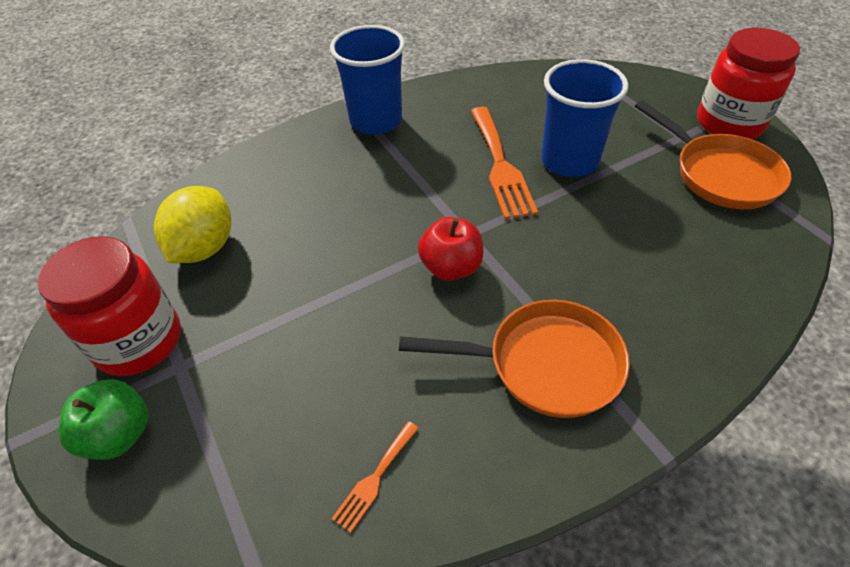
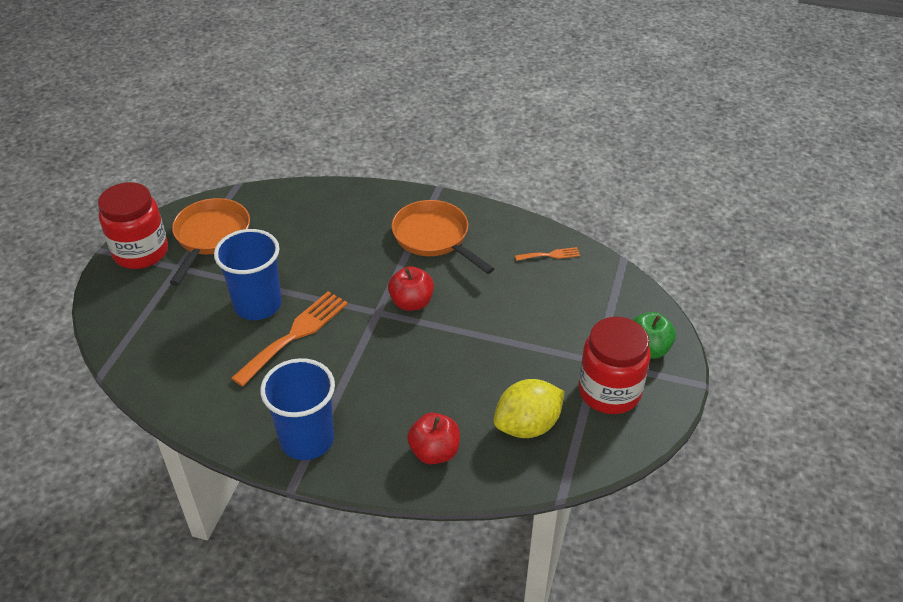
camera: 135 degrees left, 5 degrees down
(269, 176) = (434, 452): none -> red apple

